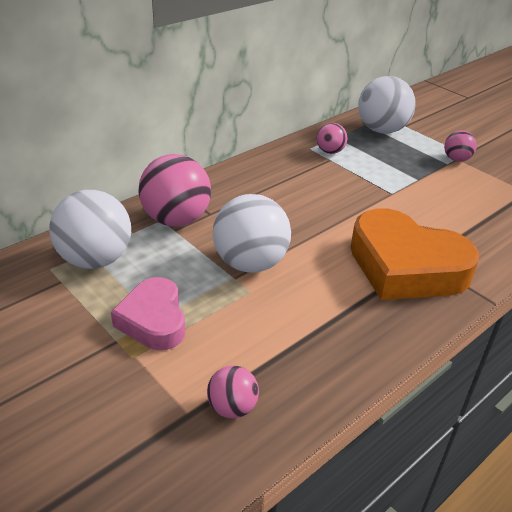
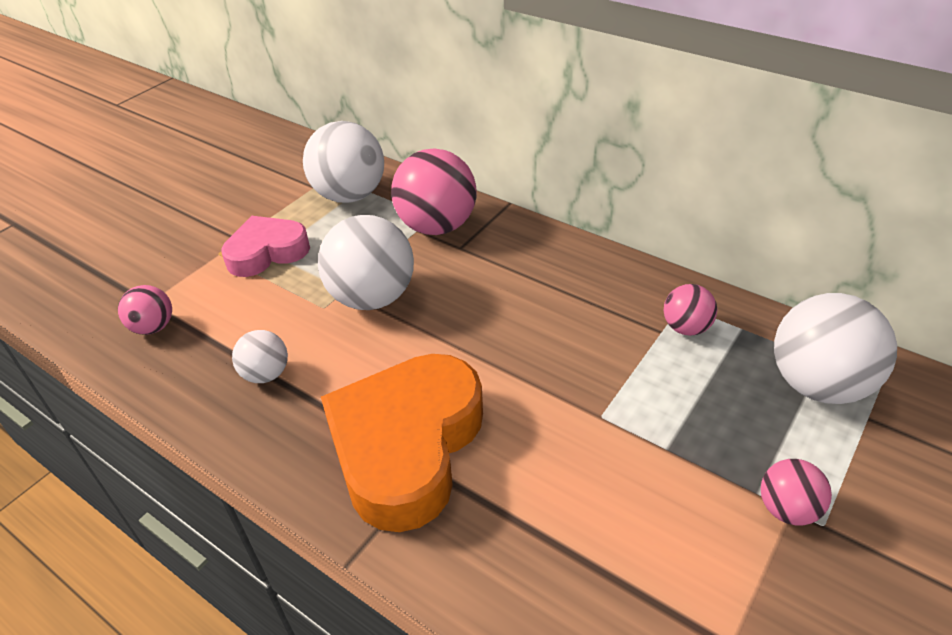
camera: 80 degrees right, 5 degrees up
(321, 329) = (266, 374): none -> white ball

